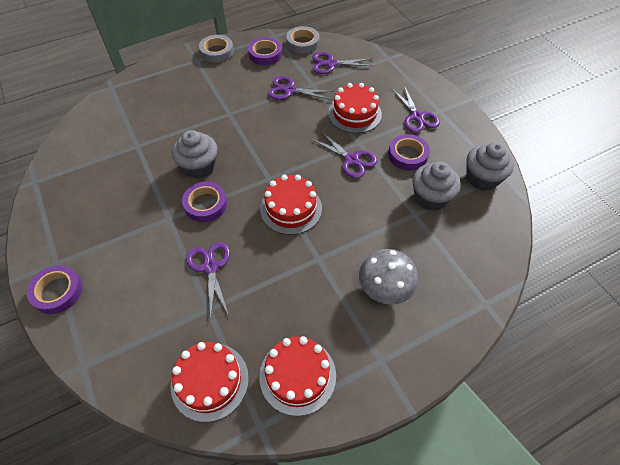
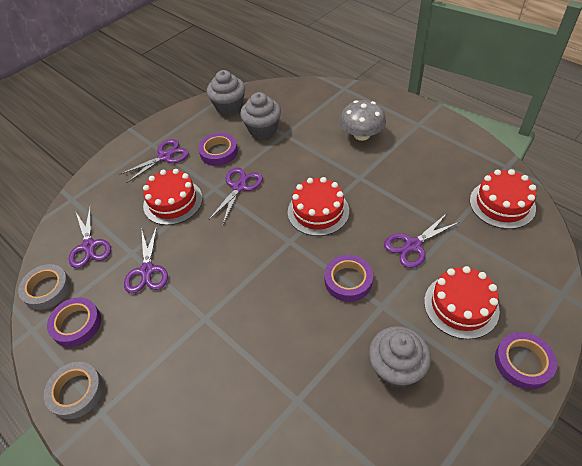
camera: 105 degrees left, 5 degrees down
(199, 167) = (301, 310): grey cupcake -> grey cupcake (396, 367)
(297, 375) = (459, 159): red cake -> red cake (461, 305)

